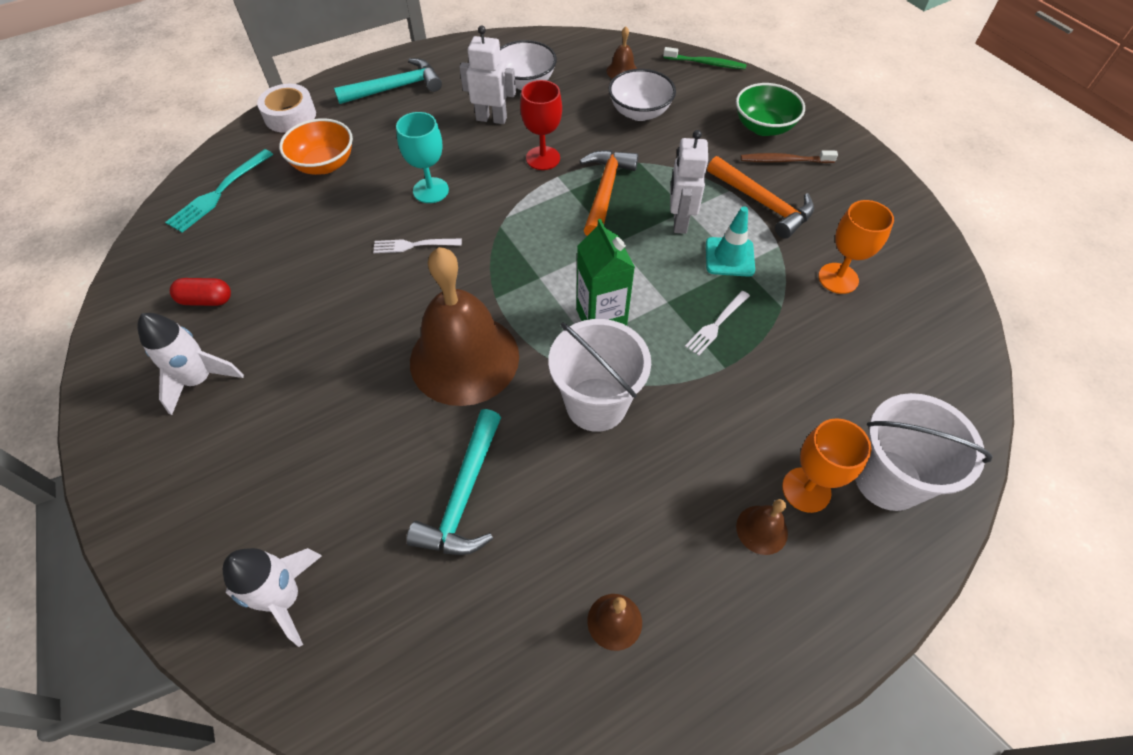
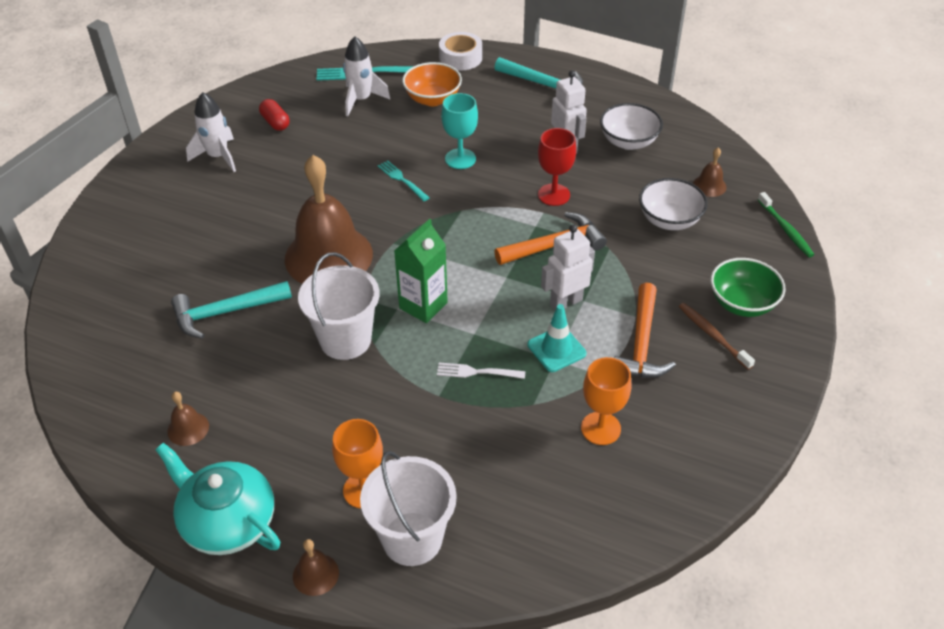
camera: 55 degrees right, 10 degrees down
(285, 598) = (109, 276): white rocket -> white rocket (361, 100)
(414, 245) = (402, 180): white fork -> turquoise fork
(761, 529) = (310, 477): brown bell -> brown bell (315, 574)
(777, 642) = (228, 522): none -> turquoise teapot

